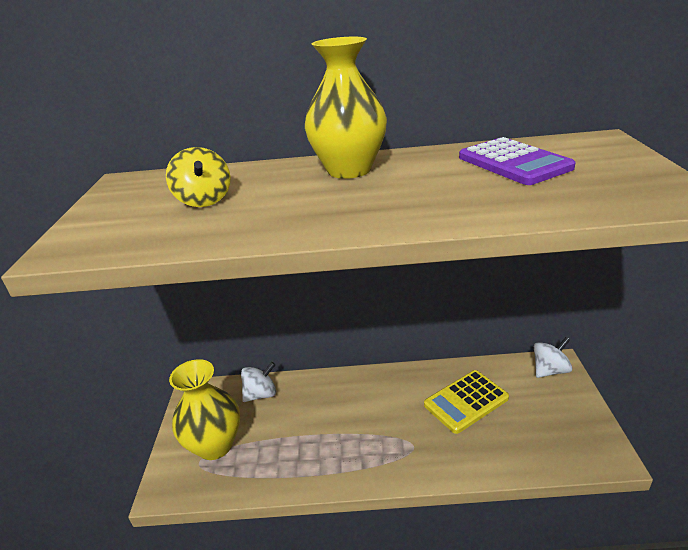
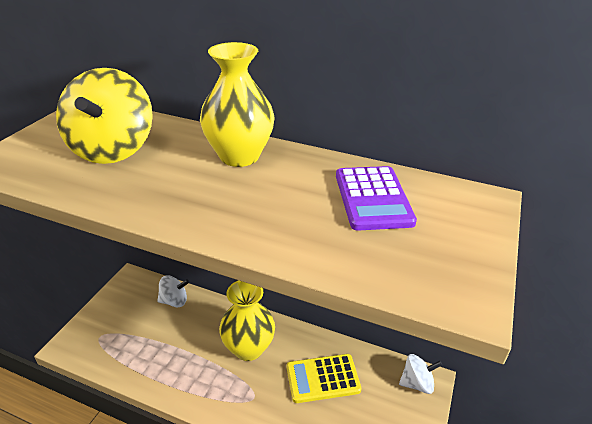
camera: 20 degrees right, 5 degrees up
(204, 200) = (113, 149): yellow spinning top -> yellow spinning top, size x1.83
(215, 445) = (118, 328): yellow vase -> yellow vase (248, 348)

